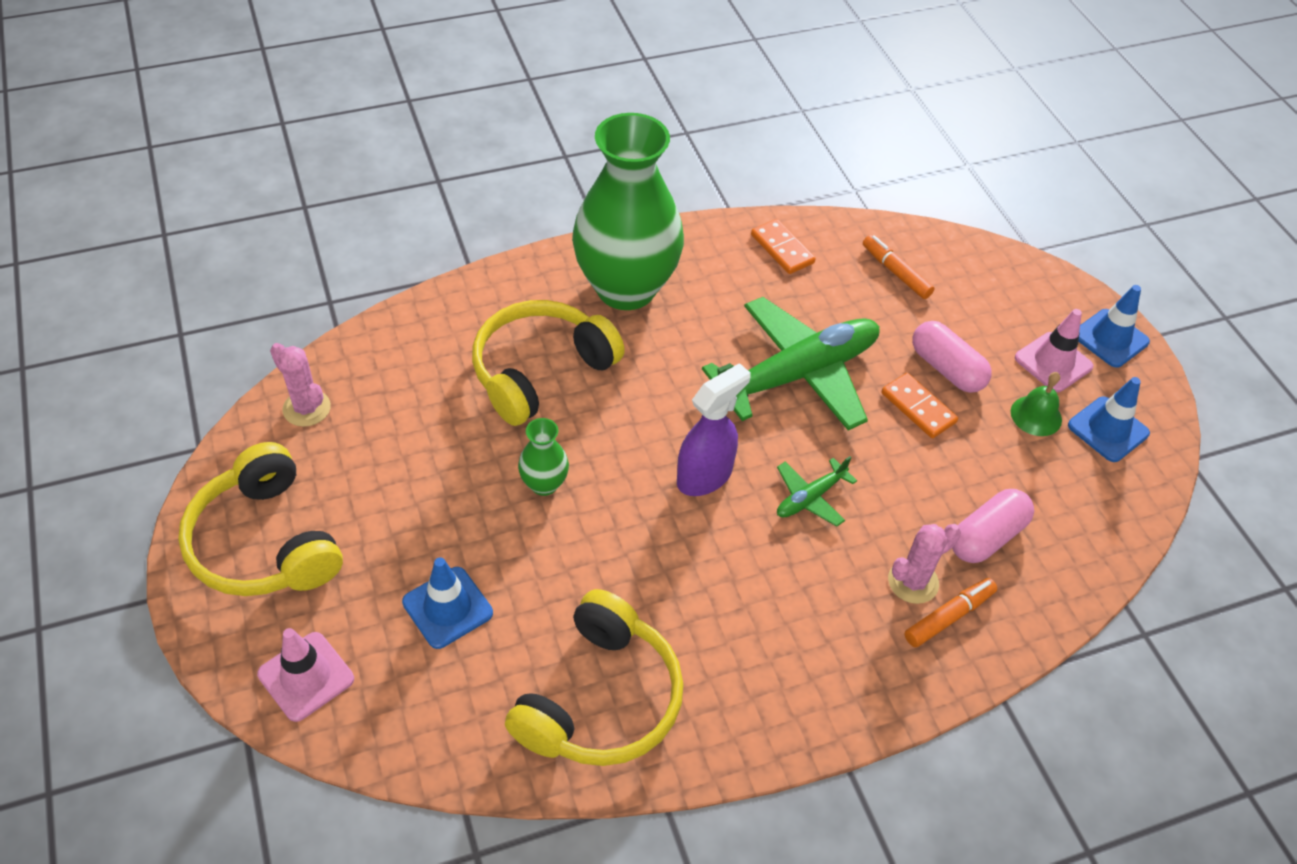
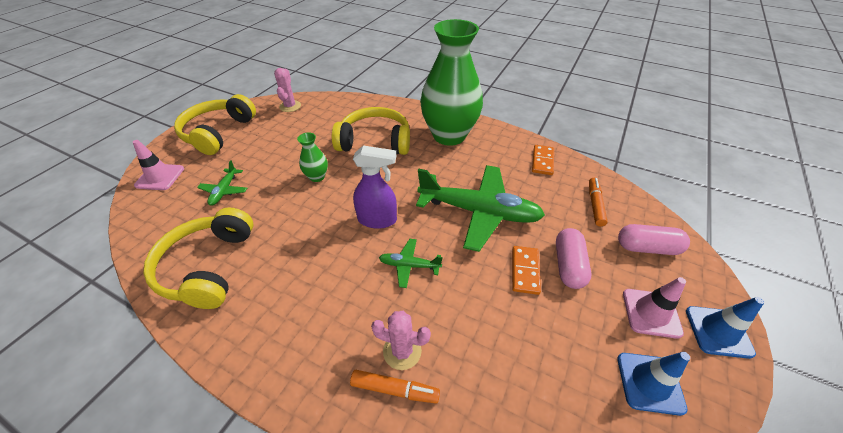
camera: 50 degrees right, 5 degrees down
(447, 607) = (224, 191): blue traffic cone -> green plane
(600, 699) = (208, 267): yellow headphones -> yellow headphones turned 105 degrees clockwise
(987, 537) = (477, 369): pink capsule -> pink capsule (647, 248)
(1036, 415) = (600, 332): green bell -> none

